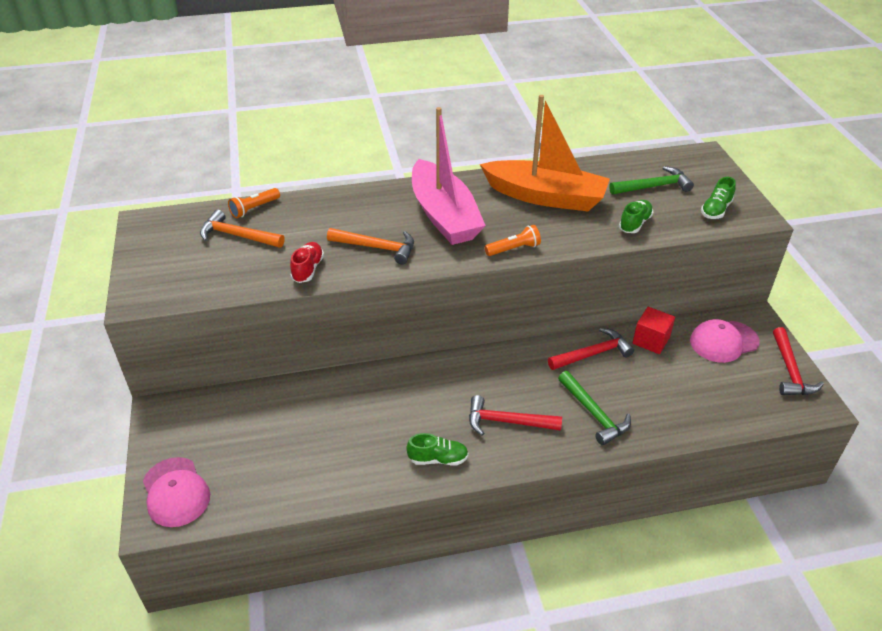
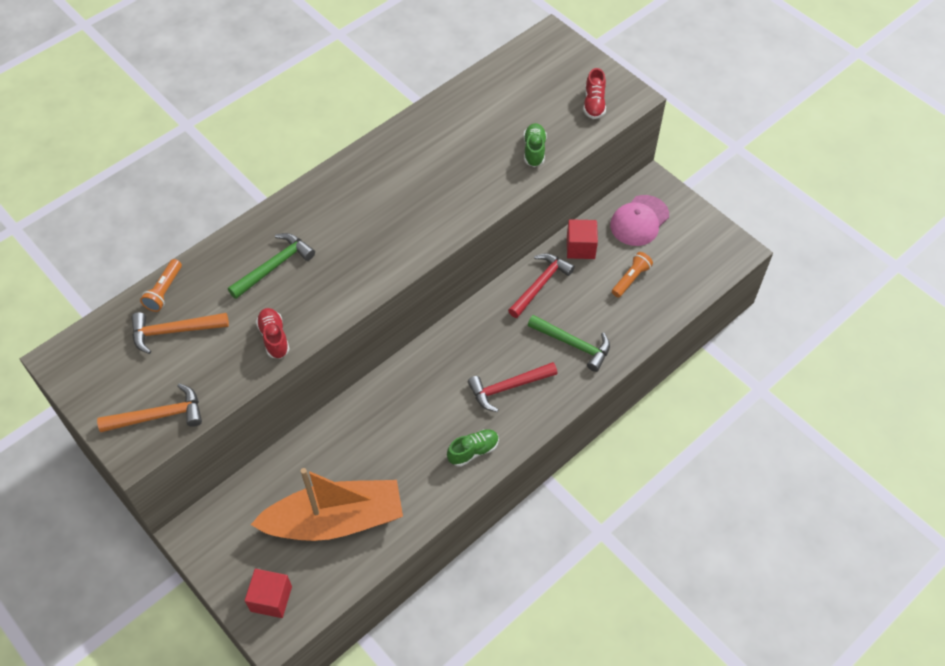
camera: 30 degrees left, 15 degrees up
(176, 492) = (271, 599): pink cap -> red cube
(377, 247) = (321, 283): orange hammer -> orange hammer (158, 416)
(444, 215) = (358, 216): pink boat -> none
(513, 249) = (446, 228): orange flashlight -> orange flashlight (630, 279)
(545, 197) = (438, 152): orange boat -> orange boat (335, 520)
(653, 186) = (526, 97): green hammer -> green hammer (274, 266)
(716, 210) = (594, 104): green shoe -> red shoe
(790, 370) = (703, 226): red hammer -> none

